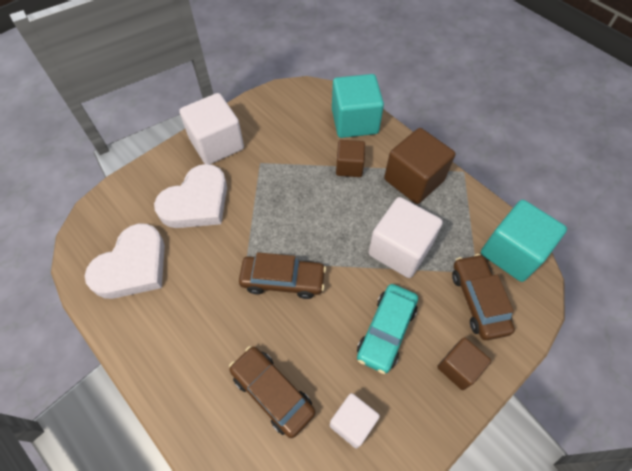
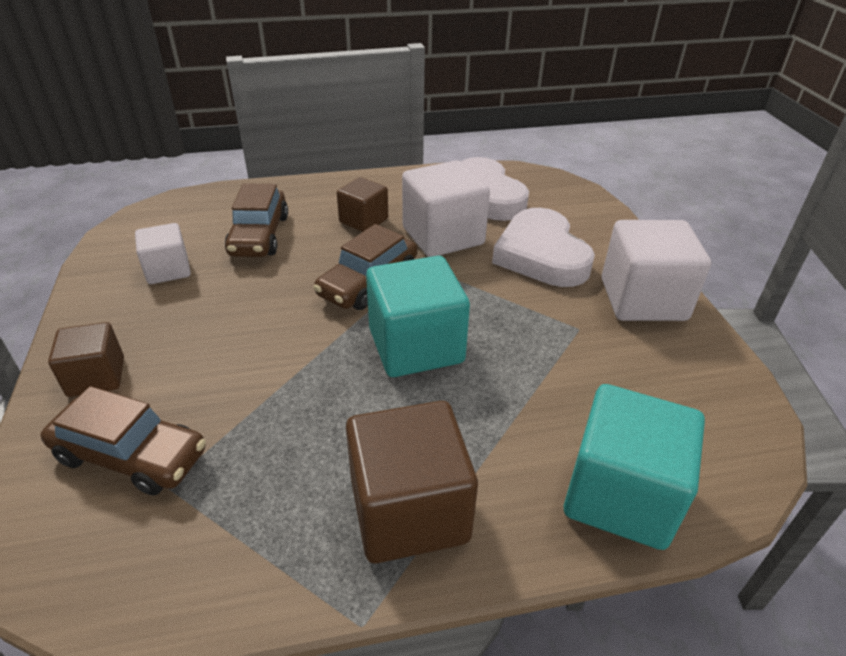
camera: 120 degrees right, 20 degrees down
(272, 392) = (259, 235): brown car -> brown car turned 105 degrees clockwise
(349, 166) = (505, 428): brown cube -> brown cube (363, 221)
(386, 331) = (215, 336): turquoise car -> none
(400, 249) = (300, 410): white cube -> white cube (443, 236)
(512, 252) = (131, 571): turquoise cube -> turquoise cube (416, 346)

